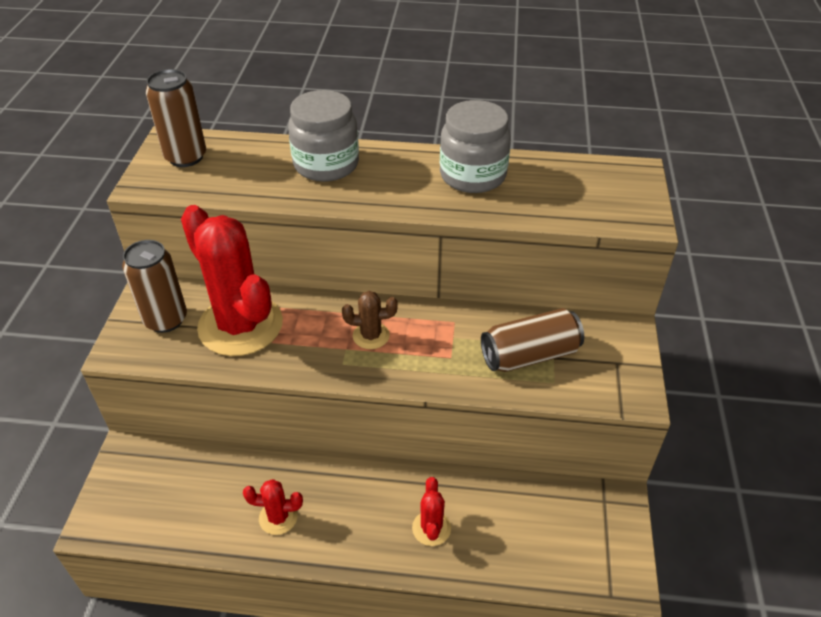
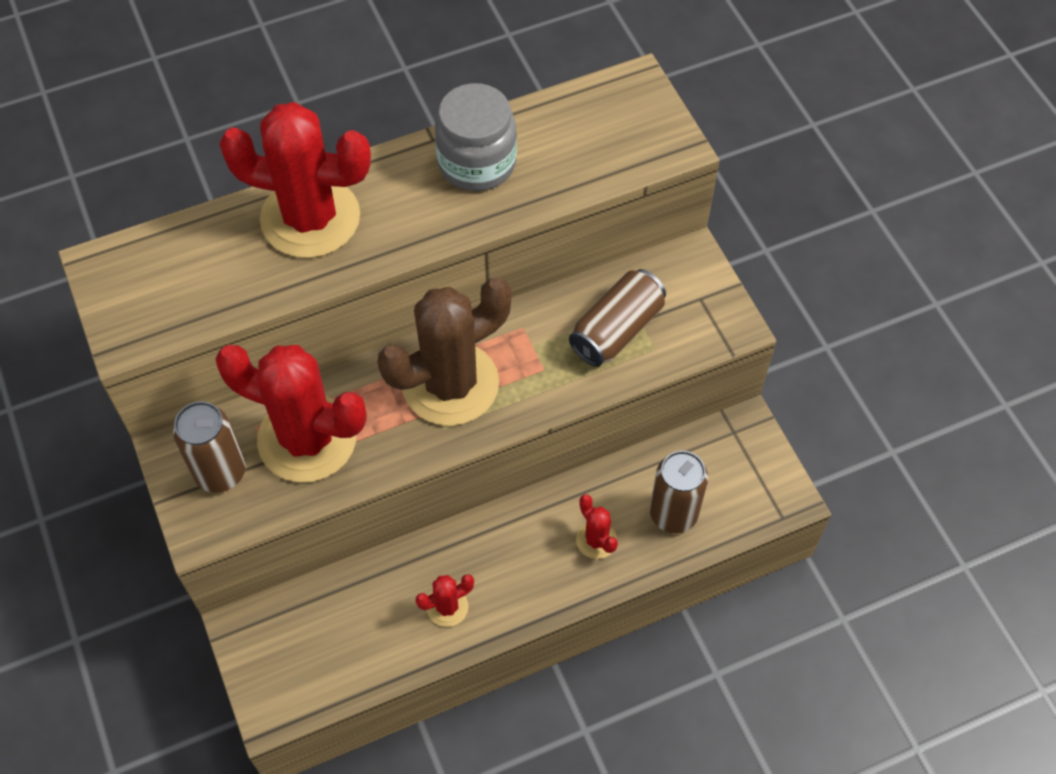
camera: 30 degrees left, 15 degrees up
(186, 157) = (141, 280): brown can -> brown can (673, 514)
(326, 164) = (310, 218): grey jar -> red cactus
(371, 336) = (450, 384): brown cactus -> brown cactus, size x2.30

